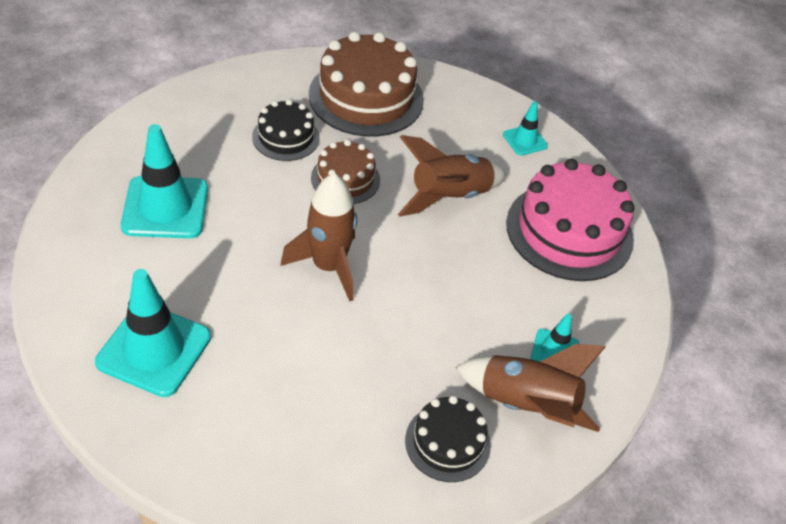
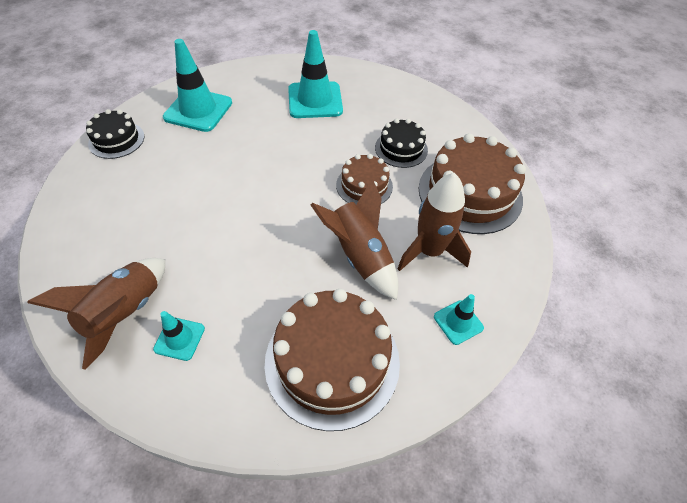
camera: 90 degrees right, 5 degrees up
(328, 267) = (269, 182): brown rocket -> brown rocket (429, 251)
(447, 442) = (101, 258): black cake -> black cake (116, 140)
(569, 231) = (332, 361): pink cake -> brown cake

